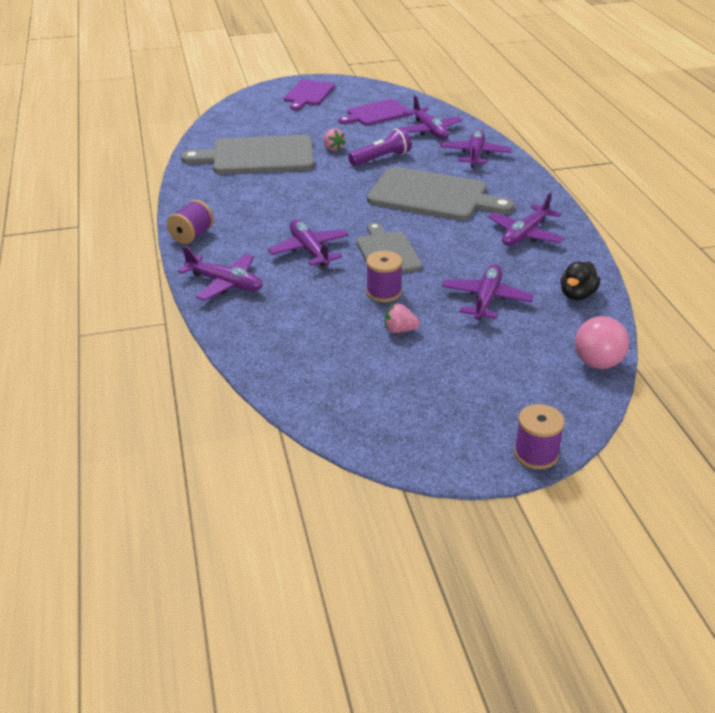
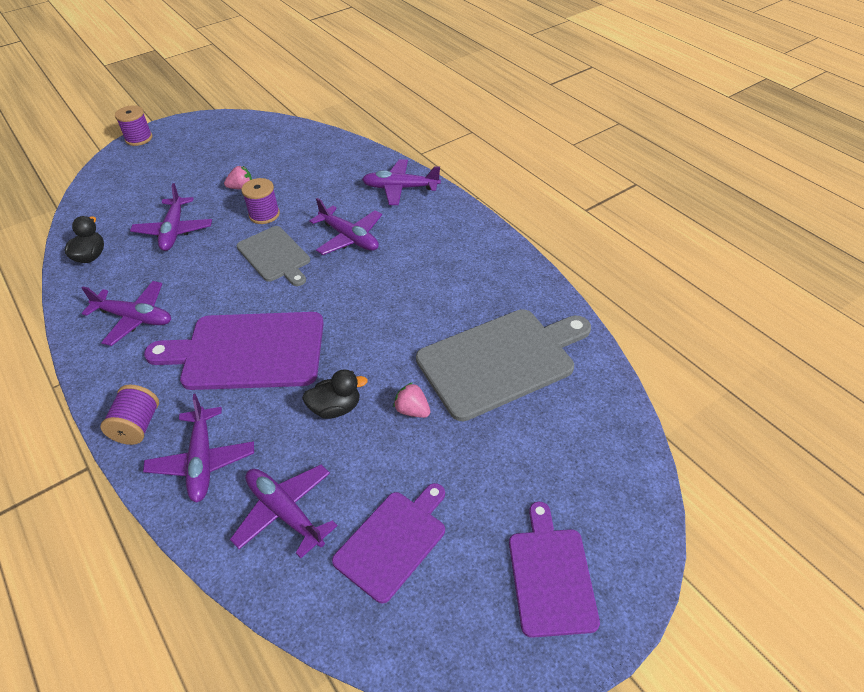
camera: 160 degrees right, 10 degrees up
(192, 236) = (469, 224): purple spool -> purple spool (137, 426)
(381, 158) = (336, 408): purple flashlight -> black duck
(432, 195) = (247, 351): grey cutting board -> purple cutting board
(525, 234) = (135, 318): purple plane -> purple plane turned 90 degrees clockwise
(597, 363) = (86, 201): pink ball -> none

